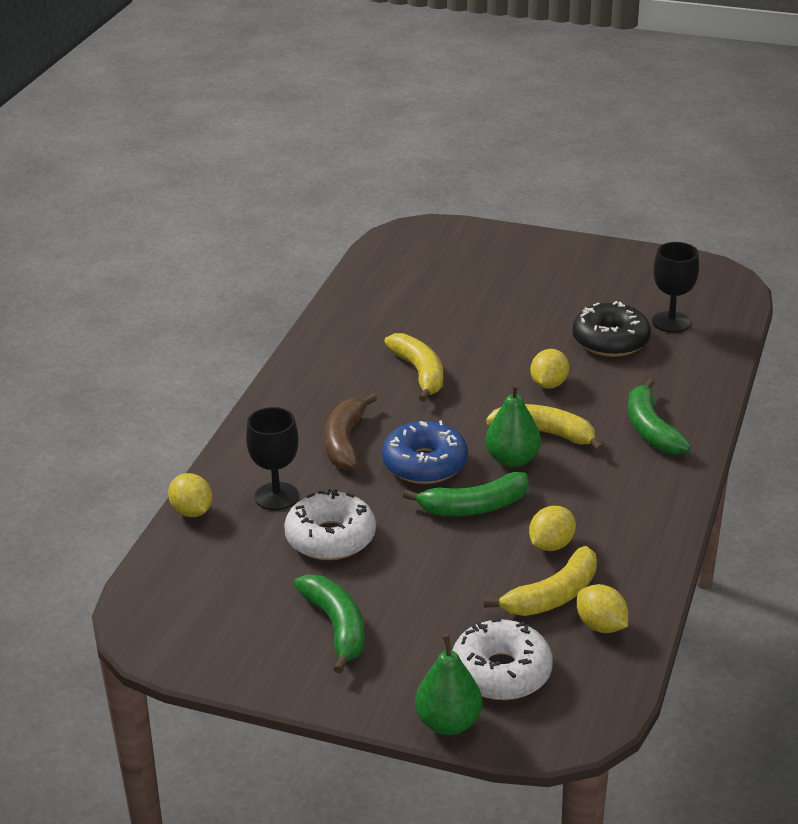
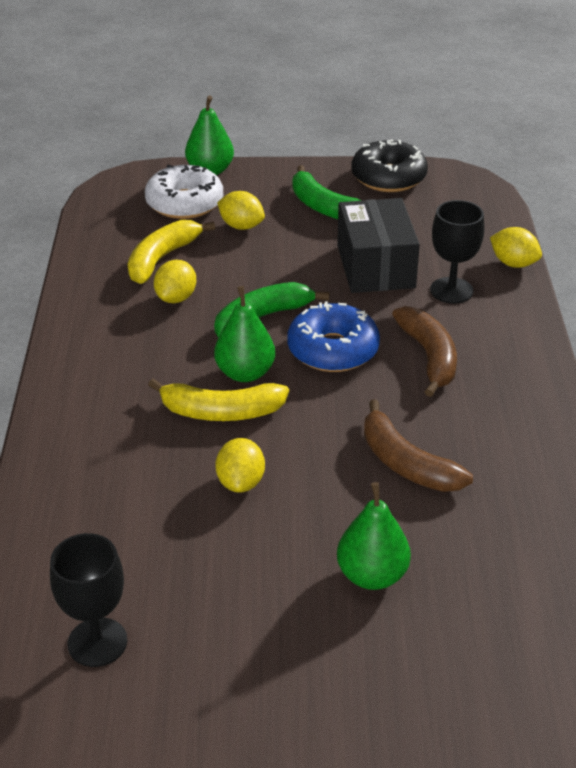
camera: 160 degrees right, 5 degrees up
(330, 538) = (375, 266): white donut -> black box
(419, 373) = (406, 463): yellow banana -> brown banana
(483, 321) = (372, 575): none -> green pear
(601, 626) = (115, 245): yellow lemon -> yellow lemon (241, 226)
(610, 341) = (180, 579): black donut -> black donut (388, 177)
(651, 429) = (101, 443): green banana -> none

